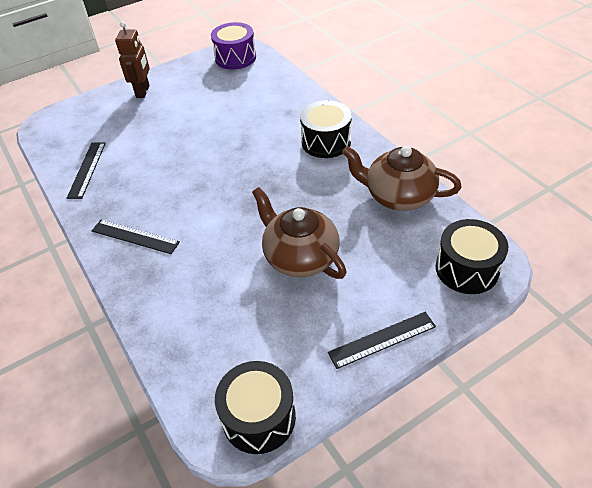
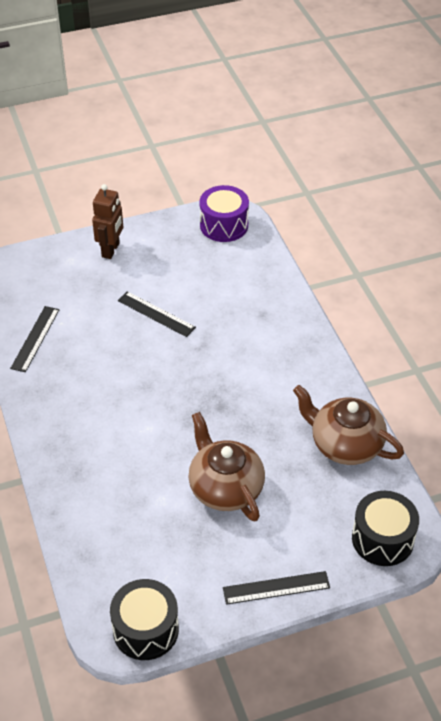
camera: 10 degrees right, 0 degrees up
(135, 236) = (70, 428): black ruler -> black ruler (156, 314)
(326, 142) = (291, 362): black drum -> none

